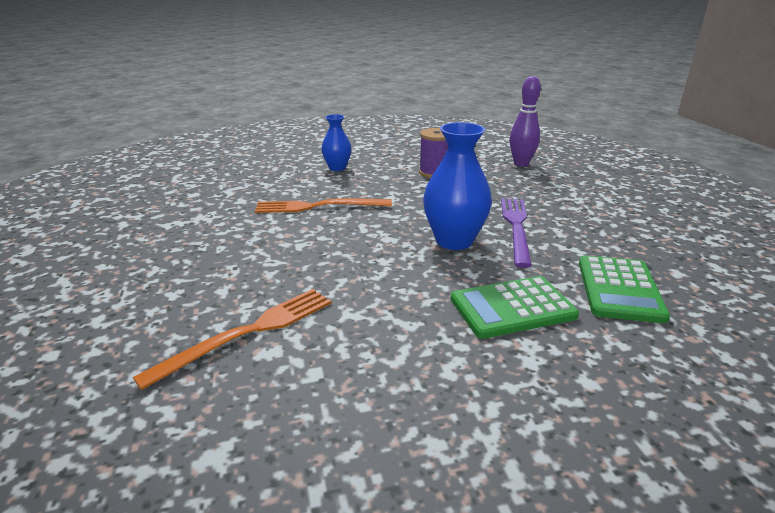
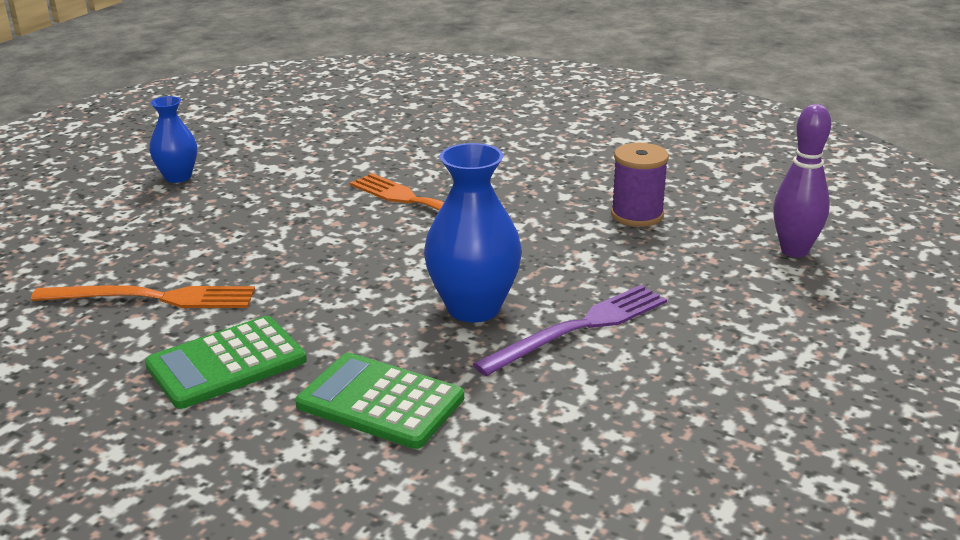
camera: 45 degrees right, 0 degrees up
(337, 168) = (531, 162): blue vase -> blue vase (178, 177)
(619, 289) = (530, 453): green calculator -> green calculator (226, 363)

